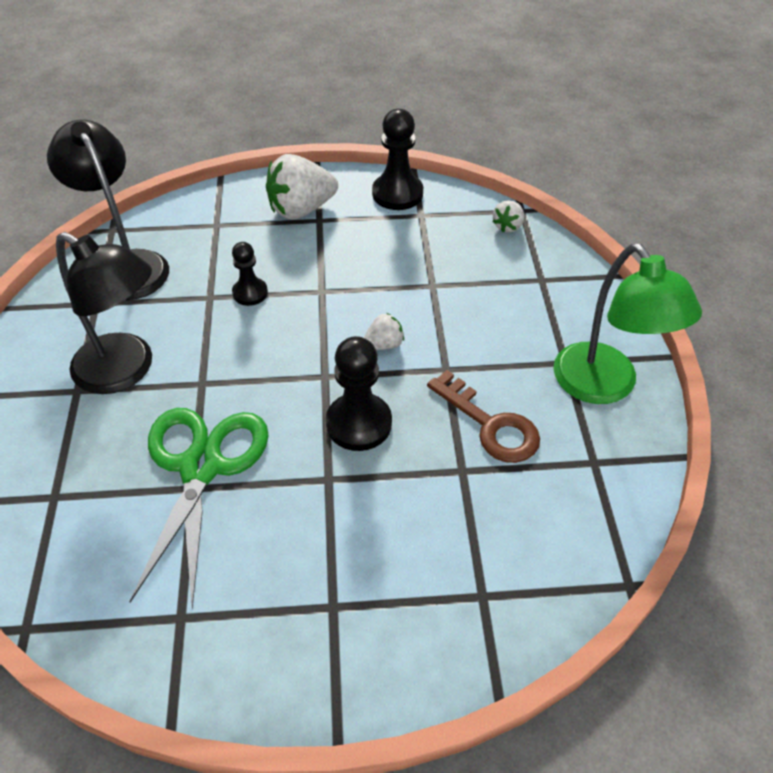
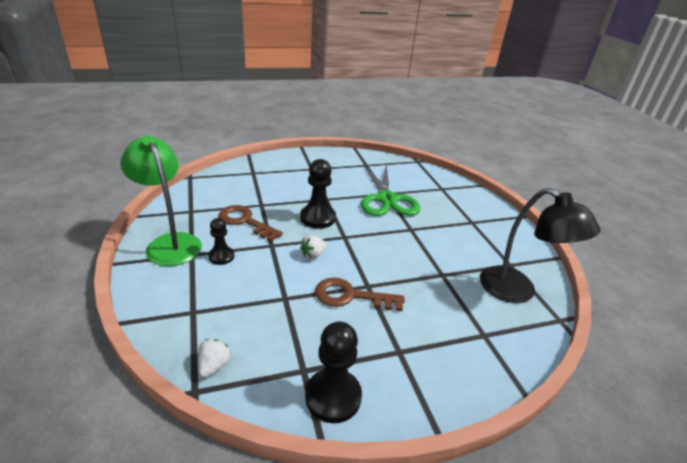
camera: 165 degrees right, 15 degrees down
(126, 371) = (456, 231): black lamp -> none
(250, 293) = (417, 279): black pawn -> black pawn (221, 256)
(301, 209) = (421, 361): white strawberry -> none
(349, 279) = (351, 296): none -> brown key

